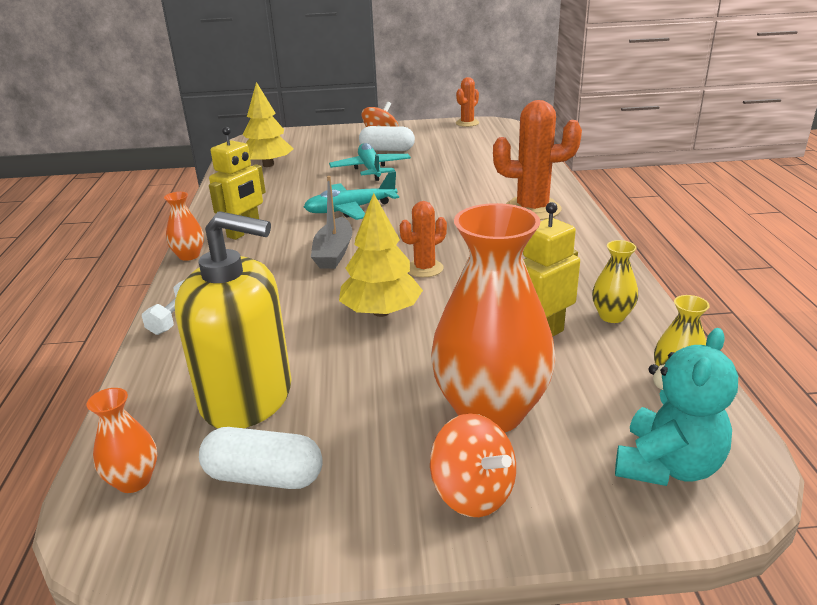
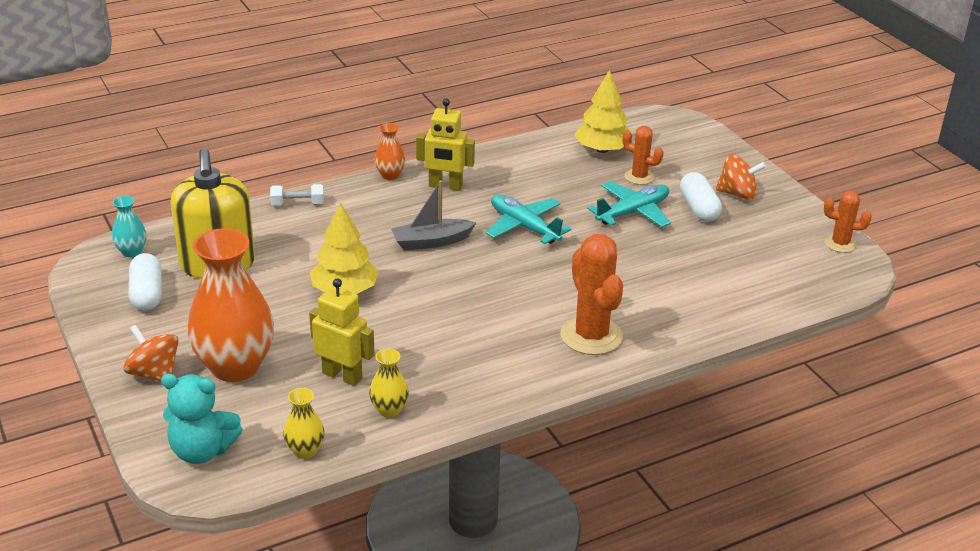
camera: 65 degrees right, 5 degrees up
(134, 481) = (131, 252): orange vase -> turquoise vase
(424, 268) = (426, 295): orange cactus -> orange cactus (639, 177)
(473, 493) = (154, 373): orange spinning top -> orange spinning top turned 105 degrees clockwise

